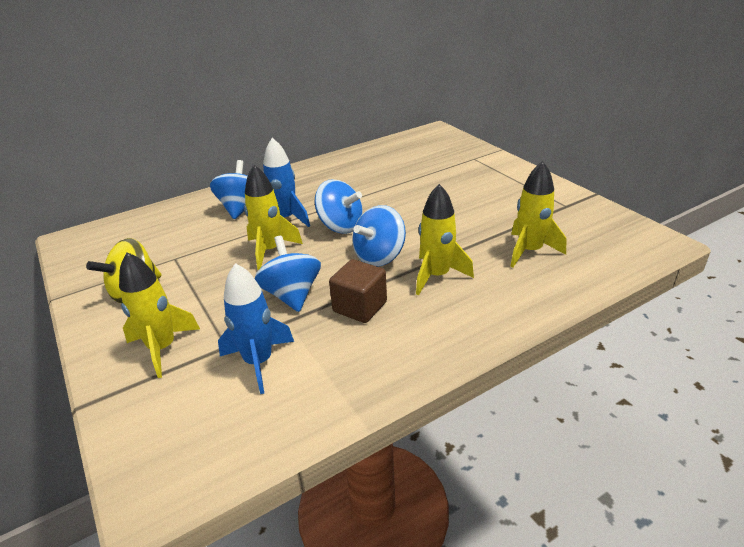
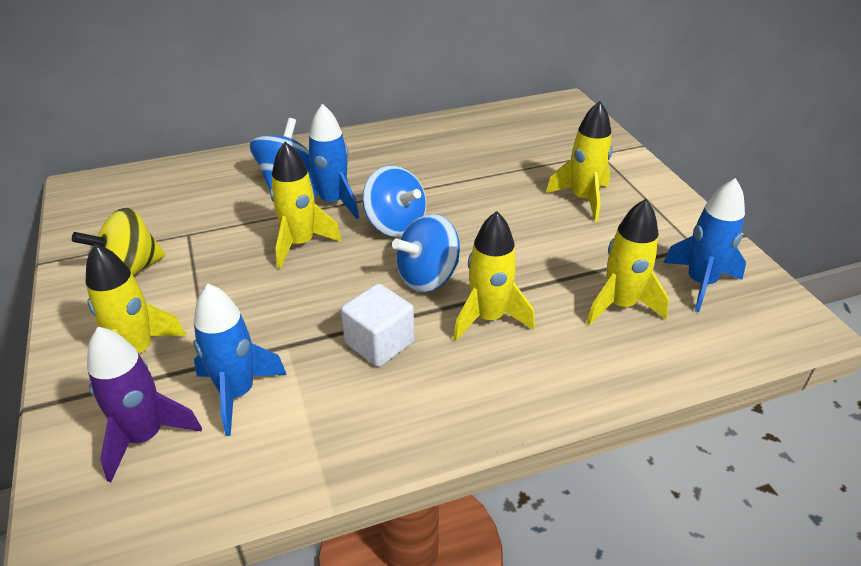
camera: 10 degrees right, 5 degrees up
(192, 408) = (145, 437): none -> purple rocket
(292, 295) = (305, 311): blue spinning top -> none
(360, 307) = (379, 343): brown cube -> white cube
(474, 188) = (583, 199): none -> yellow rocket
(580, 228) = (700, 283): none -> blue rocket

